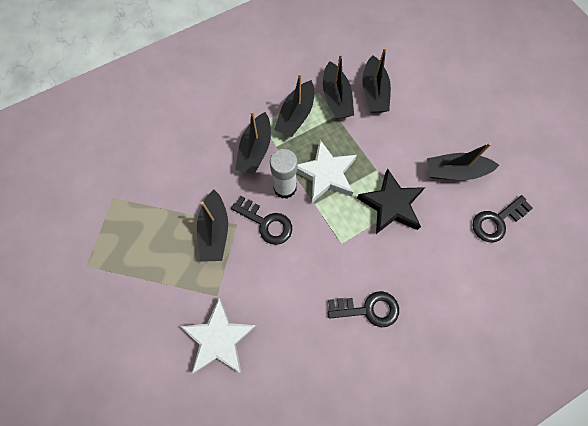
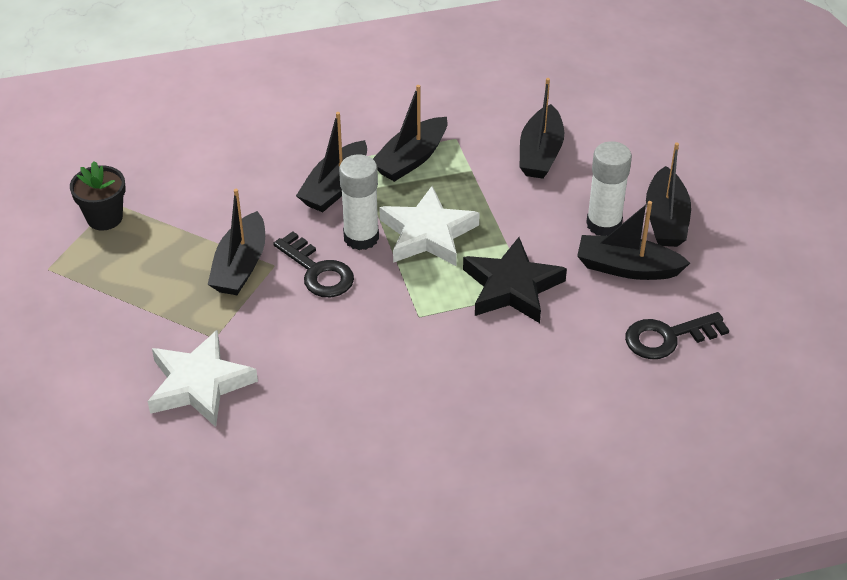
camera: 15 degrees right, 25 degrees down
(112, 212) = (104, 218): none -> black flower pot
(336, 98) = (480, 150): black boat -> black boat (666, 219)
(368, 309) = (428, 397): black key -> none
(430, 140) = (603, 224): none -> white glue stick

